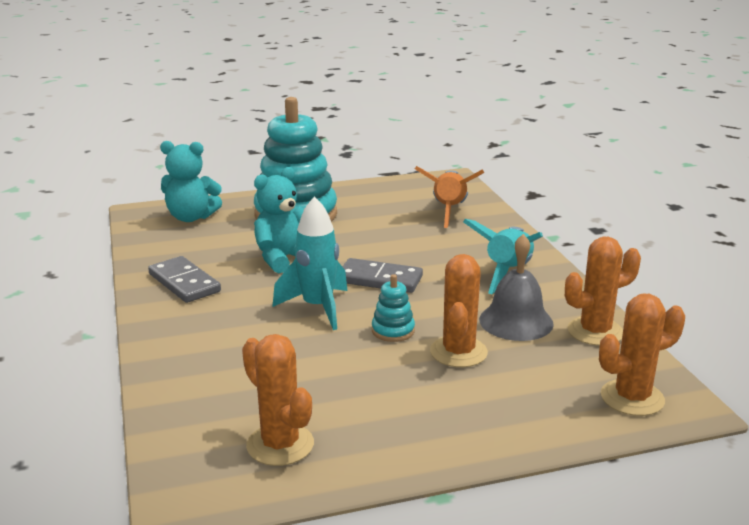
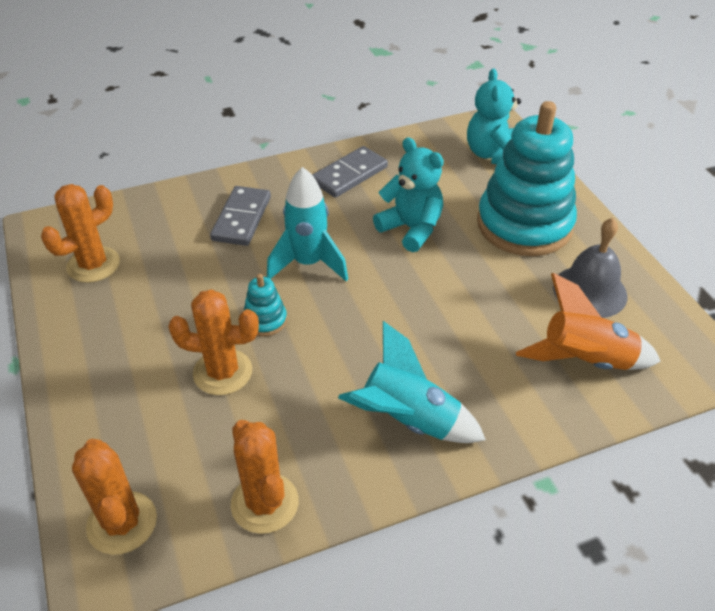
camera: 85 degrees right, 20 degrees up
(379, 279) = (374, 304): grey domino -> grey domino (241, 218)
(516, 321) = (287, 424): grey bell -> grey bell (590, 291)

